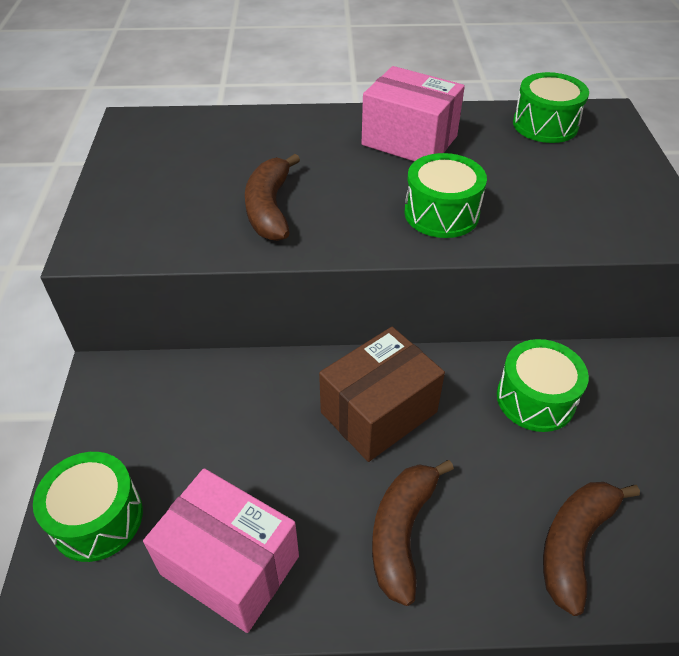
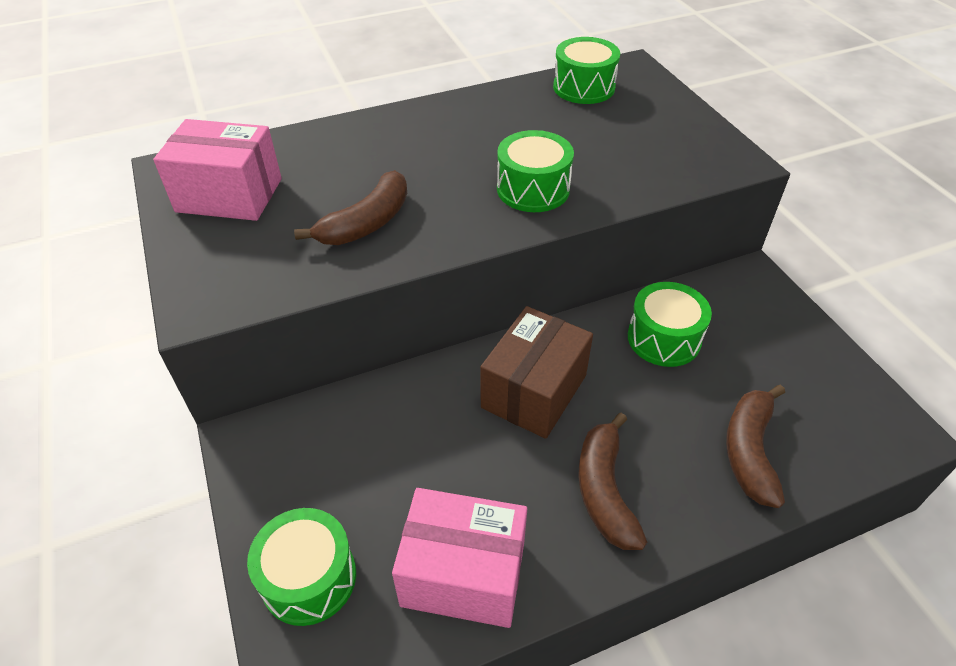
camera: 20 degrees left, 0 degrees up
(269, 208) = (367, 223): brown banana -> brown banana turned 120 degrees counterclockwise
(409, 140) = (468, 127): pink box -> pink box (229, 195)

